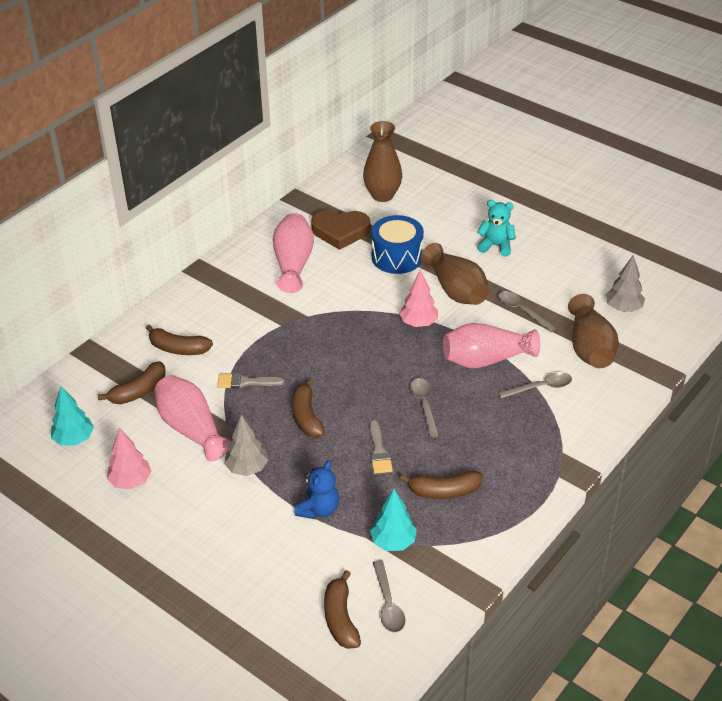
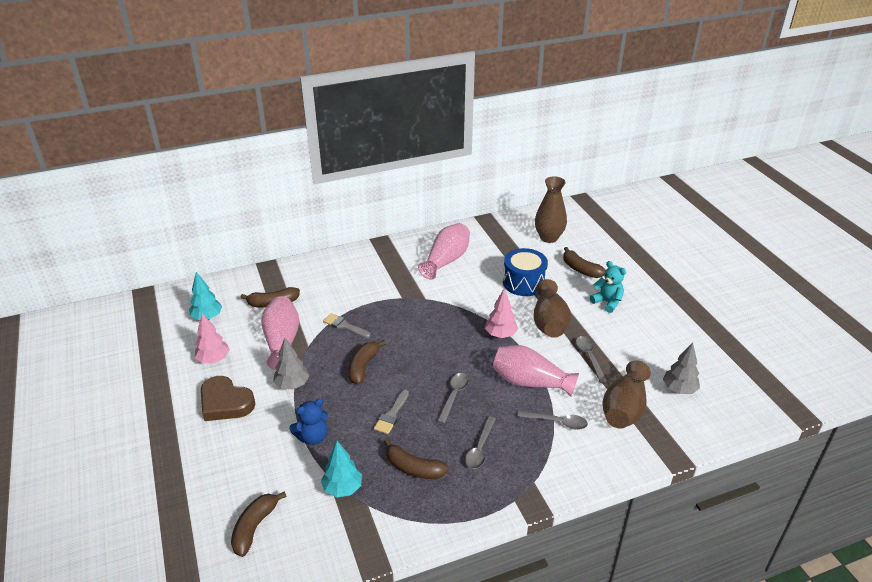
camera: 30 degrees right, 5 degrees down
(178, 348) = (322, 286): brown banana -> brown banana (580, 269)
(340, 231) = (497, 251): brown heart -> brown heart (225, 403)
(388, 604) = (297, 535): grey spoon -> grey spoon (480, 448)

